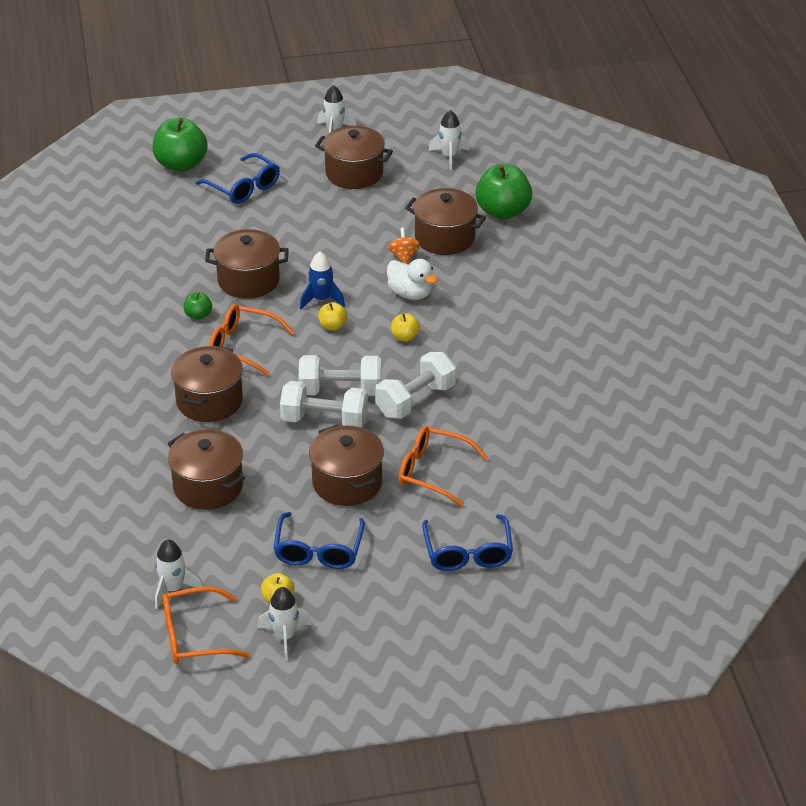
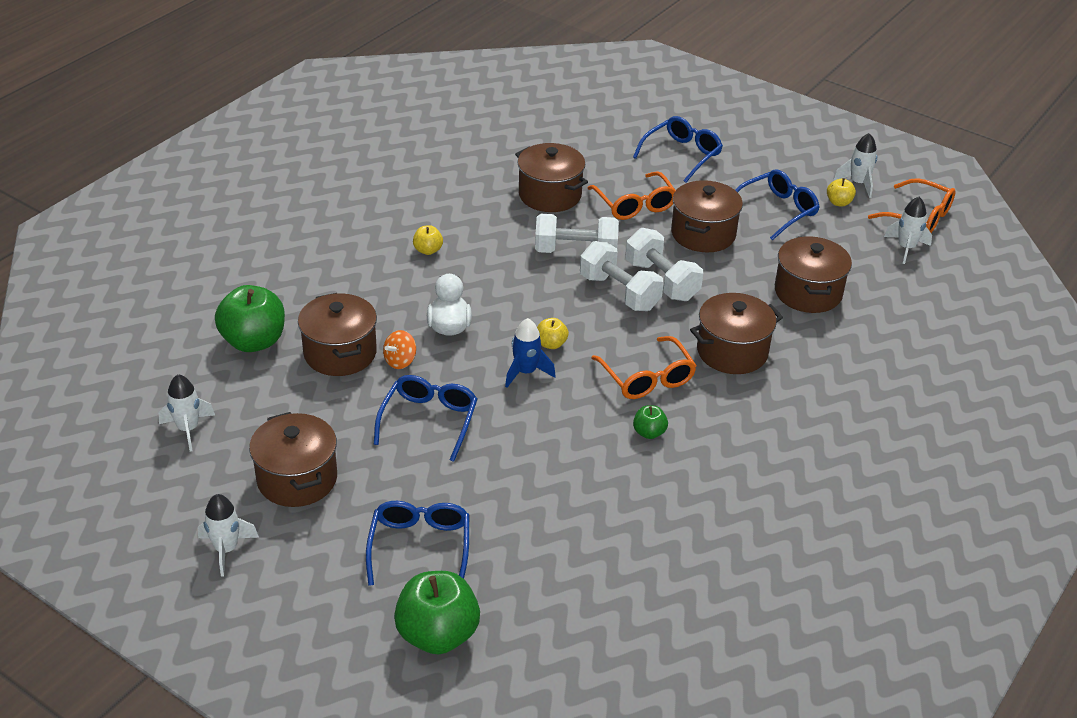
camera: 135 degrees left, 0 degrees up
(248, 280) = (560, 435): brown pot -> brown pot (550, 195)
(333, 239) = (429, 421): none -> blue glasses
(405, 337) = (510, 297): yellow apple -> yellow apple (428, 250)

